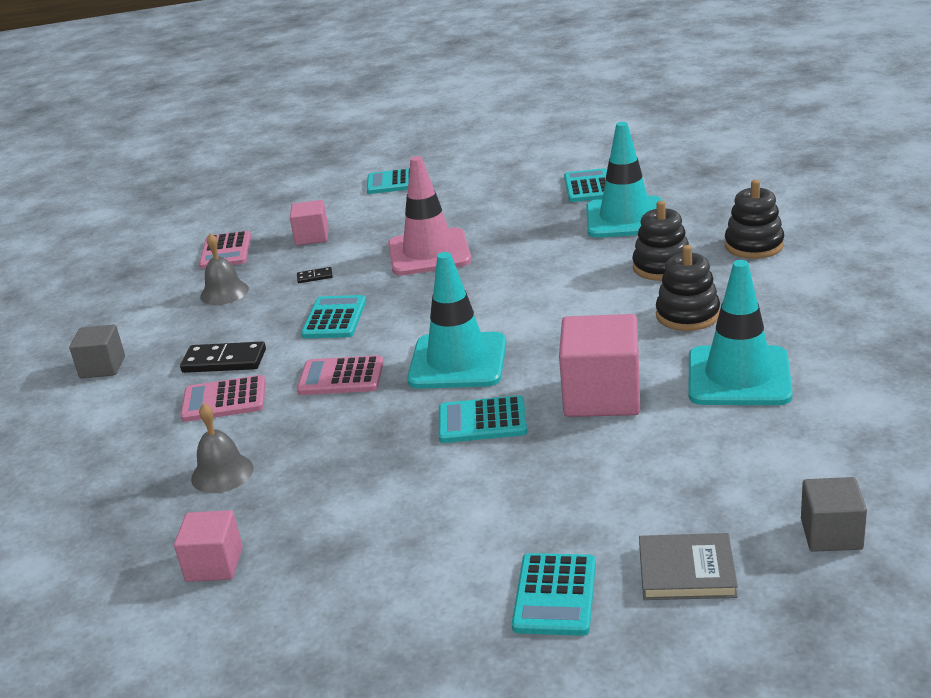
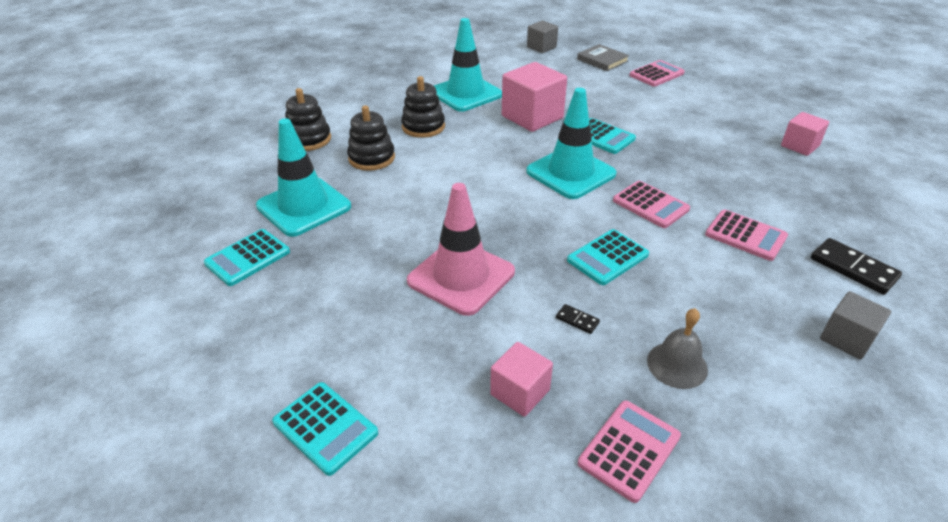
camera: 140 degrees left, 10 degrees up
(222, 473) = (773, 186): grey bell -> none
(224, 361) = (726, 272): black domino -> black domino (853, 268)
(555, 595) = (656, 74): turquoise calculator -> pink calculator

